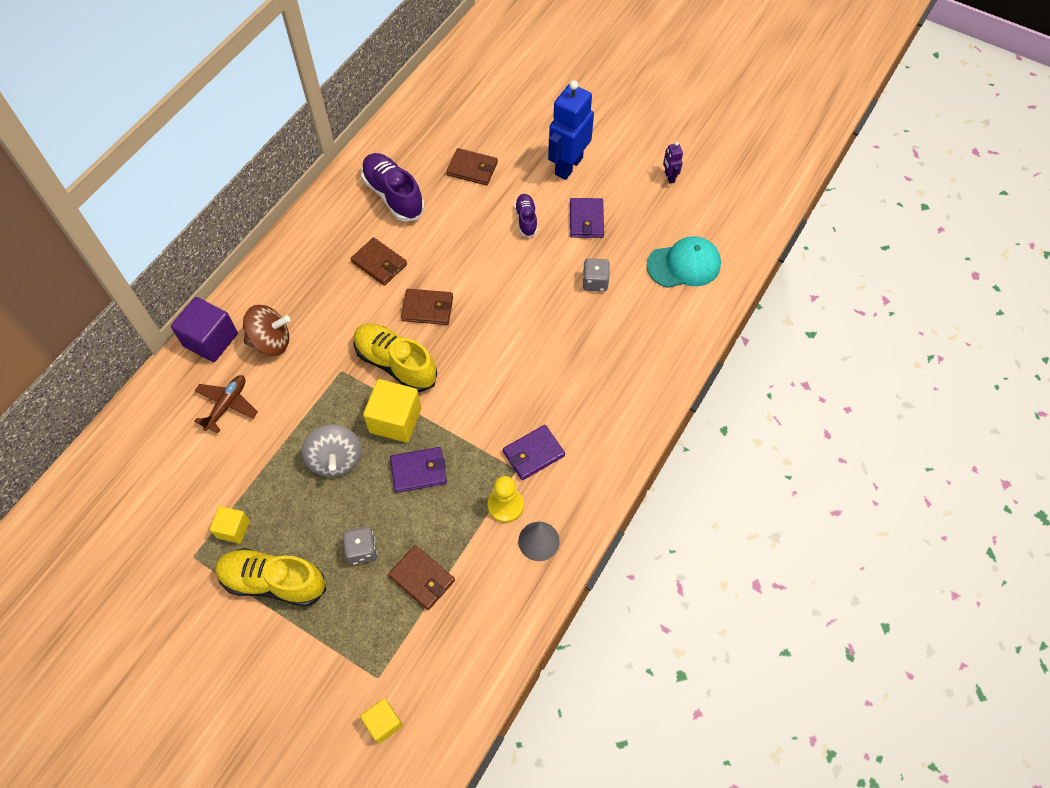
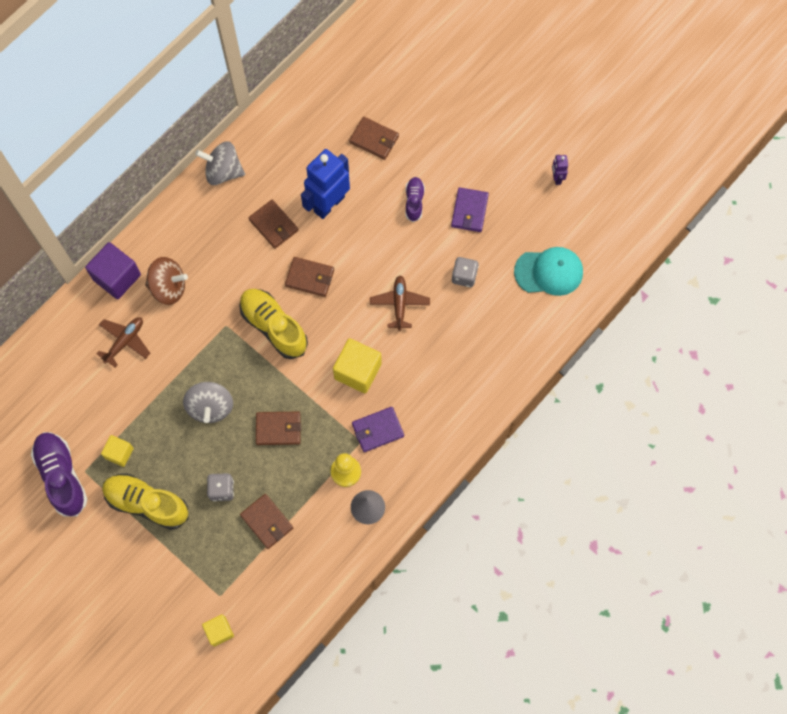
camera: 10 degrees right, 10 degrees up
(317, 220) = (223, 171): none -> grey spinning top
(393, 195) = (296, 156): purple shoe -> purple shoe (62, 476)
(395, 420) = (265, 379): yellow cube -> yellow cube (357, 371)
(418, 471) = (278, 429): purple wallet -> brown wallet
(531, 320) = (399, 304): none -> brown plane
(568, 166) = (464, 150): blue robot -> blue robot (329, 204)

